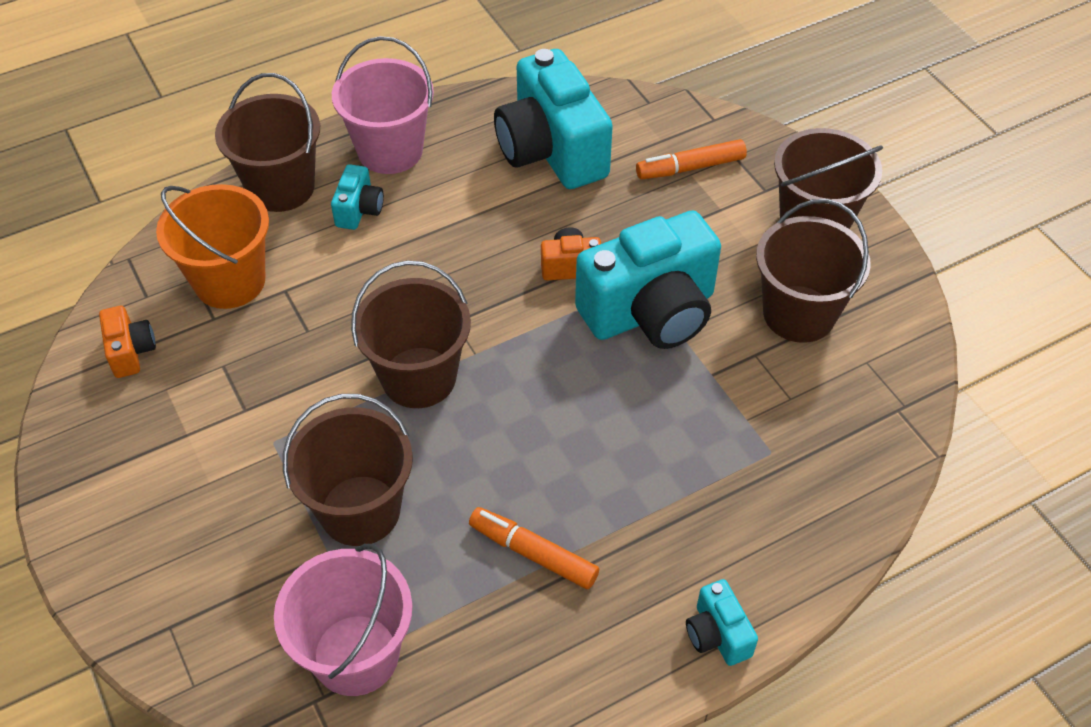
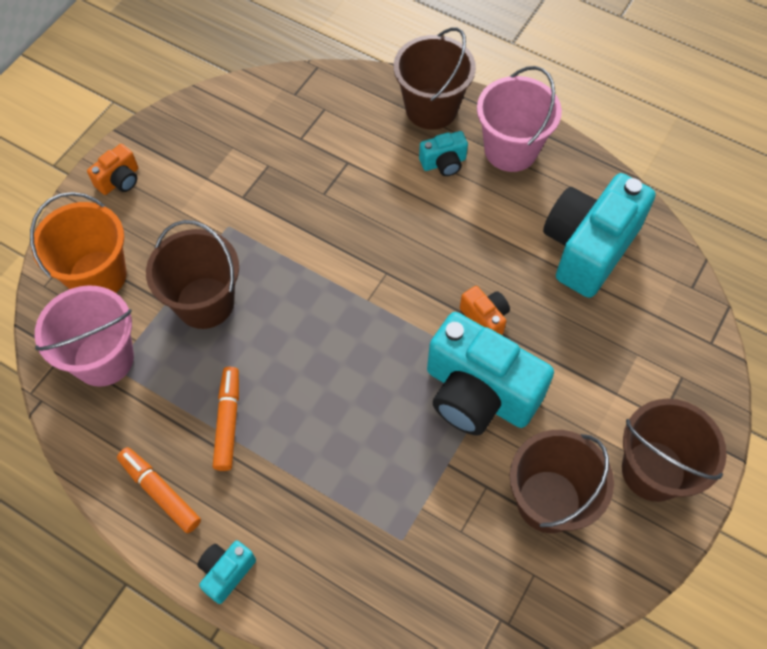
camera: 60 degrees right, 10 degrees up
(131, 352) = (248, 113): orange camera -> orange camera (119, 180)
(230, 281) = (335, 129): orange bucket -> orange bucket (97, 275)
(419, 377) = (326, 278): brown bucket -> none
(690, 167) = (644, 351): orange marker -> orange marker (160, 492)

